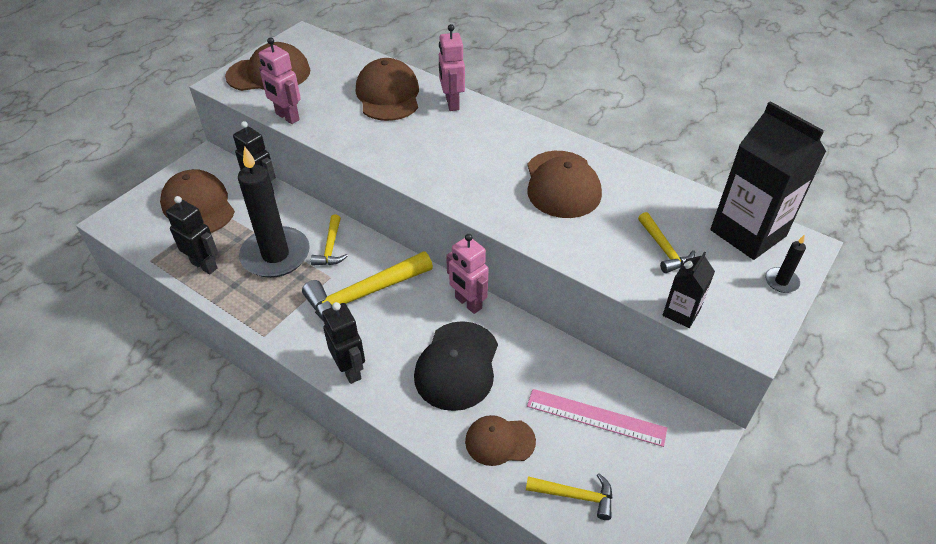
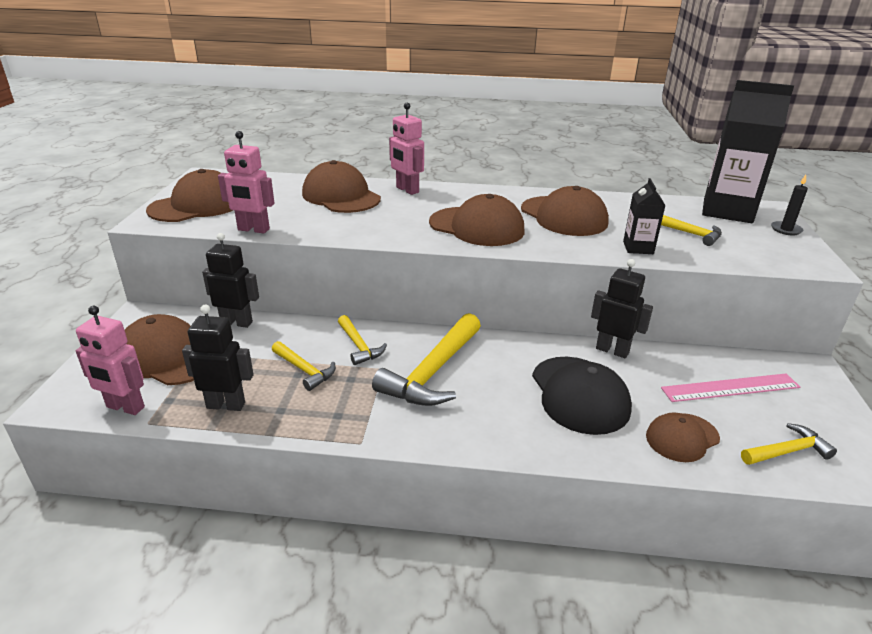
camera: 30 degrees left, 15 degrees down
(275, 255) = (304, 370): black candle -> yellow hammer
(350, 370) = (485, 437): black robot -> black robot (612, 350)
(467, 172) = (477, 227): none -> brown cap
(468, 303) = (535, 346): pink robot -> pink robot (125, 407)
(681, 312) = (754, 264): black carton -> black carton (638, 248)

